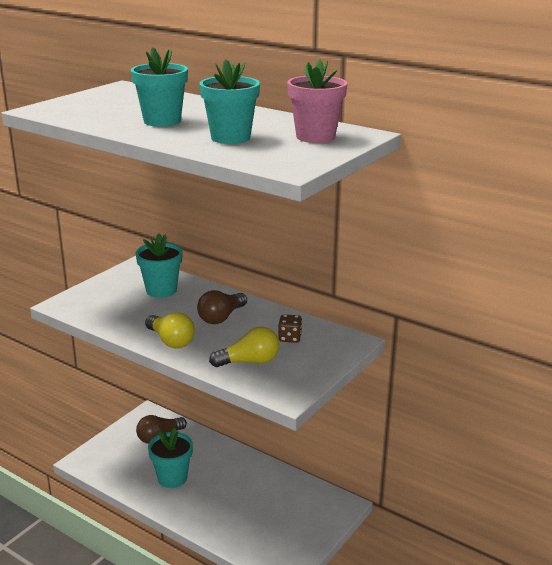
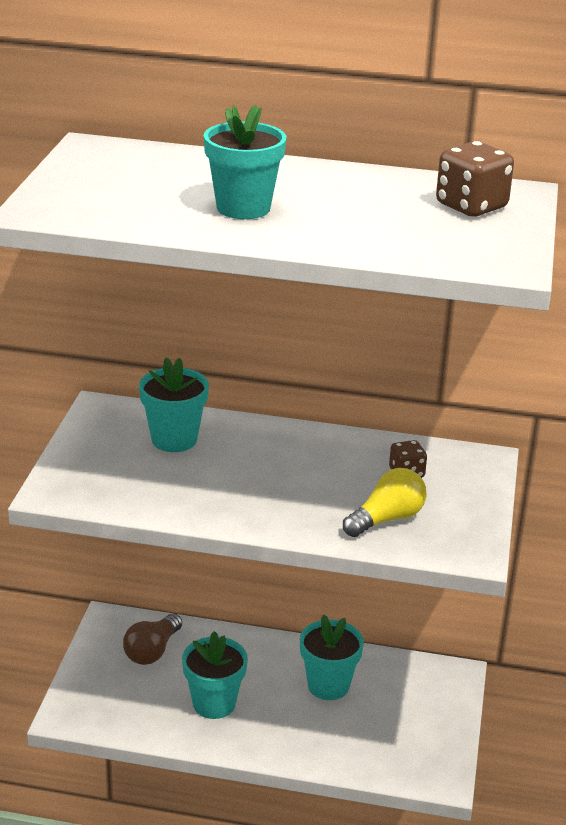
camera: 25 degrees left, 5 degrees up
(171, 341) = (260, 513): yellow light bulb -> none
(221, 317) = (294, 463): brown light bulb -> none
(230, 138) = (371, 225): turquoise flower pot -> turquoise flower pot (328, 685)
(315, 137) = (471, 206): pink flower pot -> brown dice

